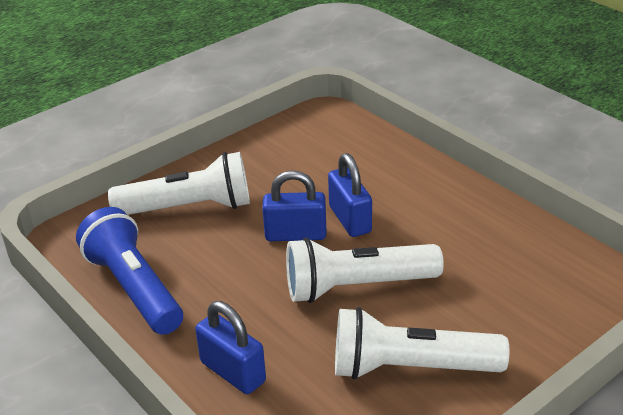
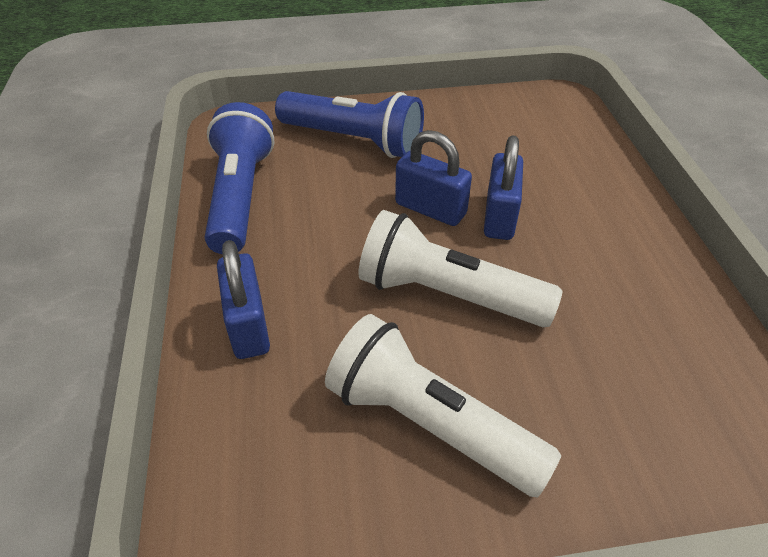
camera: 30 degrees right, 10 degrees up
(189, 208) = (353, 140): white flashlight -> blue flashlight

